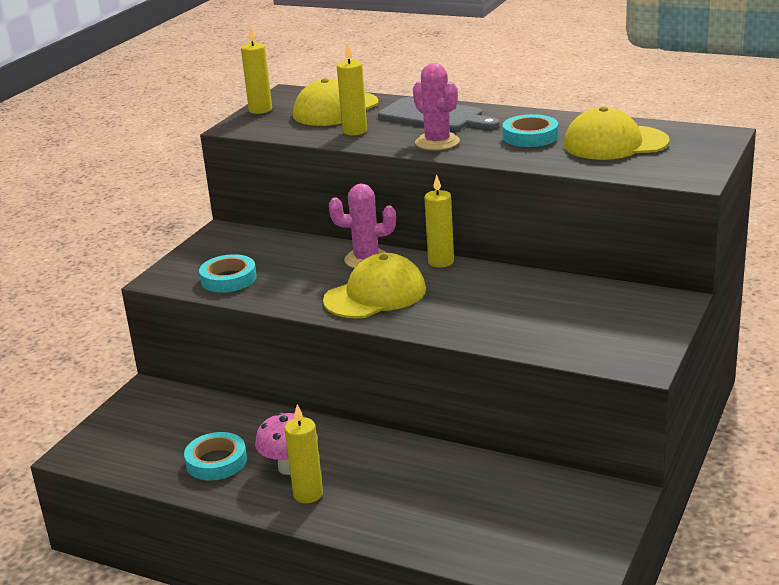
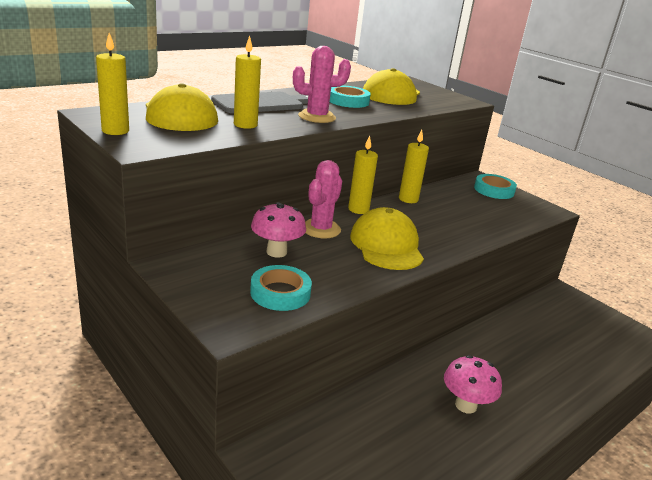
camera: 70 degrees left, 0 degrees up
(216, 461) = (432, 446): turquoise tape -> turquoise tape (494, 190)
(294, 257) = (276, 252): none -> pink mushroom
(308, 494) = (510, 409): yellow candle -> yellow candle (408, 199)

